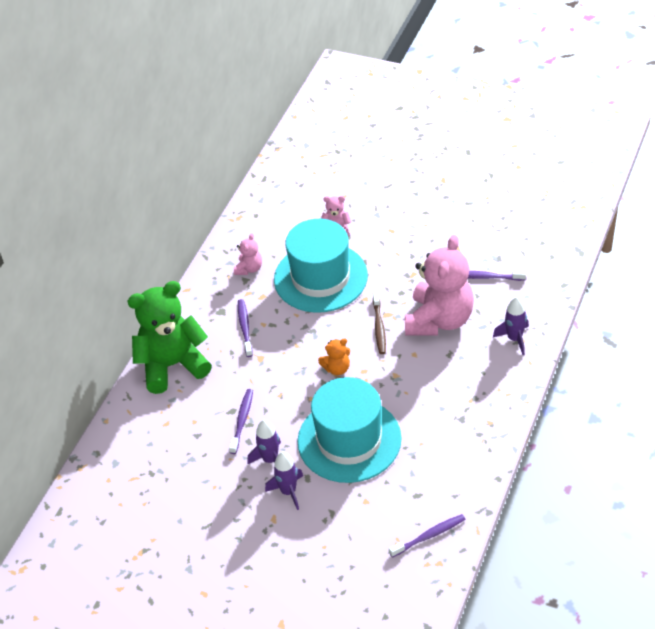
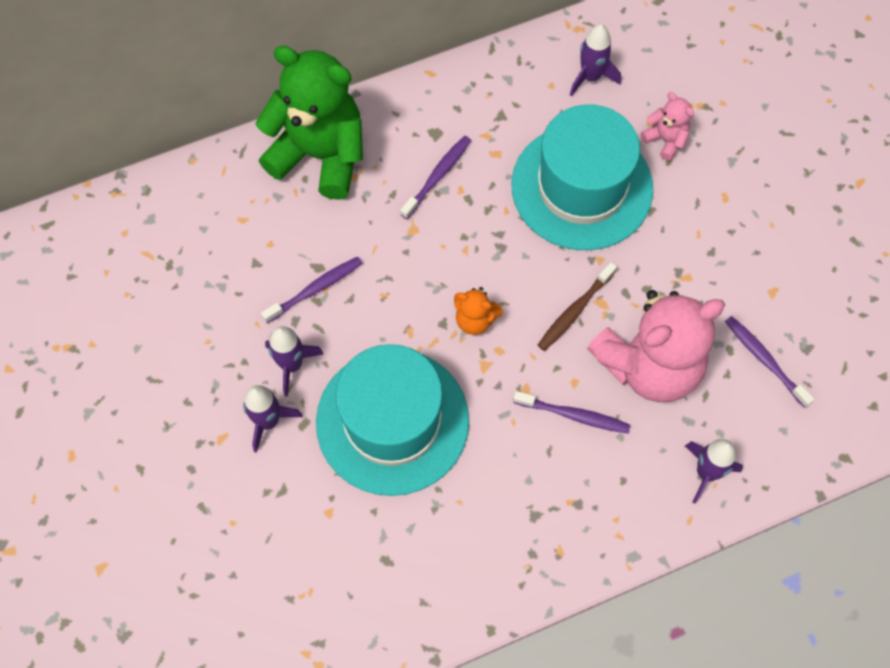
camera: 40 degrees right, 20 degrees up
(249, 269) = (520, 105): pink teddy bear -> none
(269, 232) = (590, 77): none -> purple rocket
(429, 536) = (344, 622): purple toothbrush -> purple toothbrush (573, 415)

